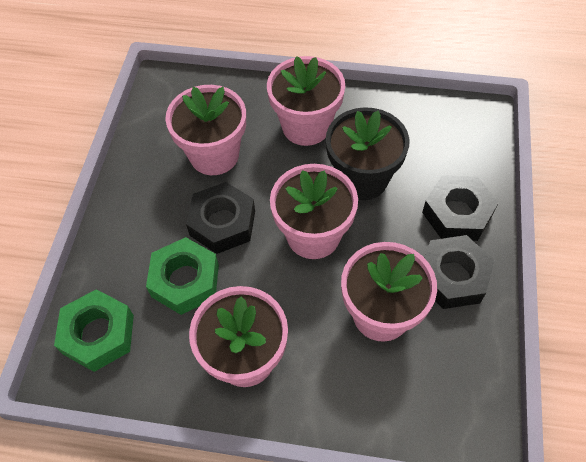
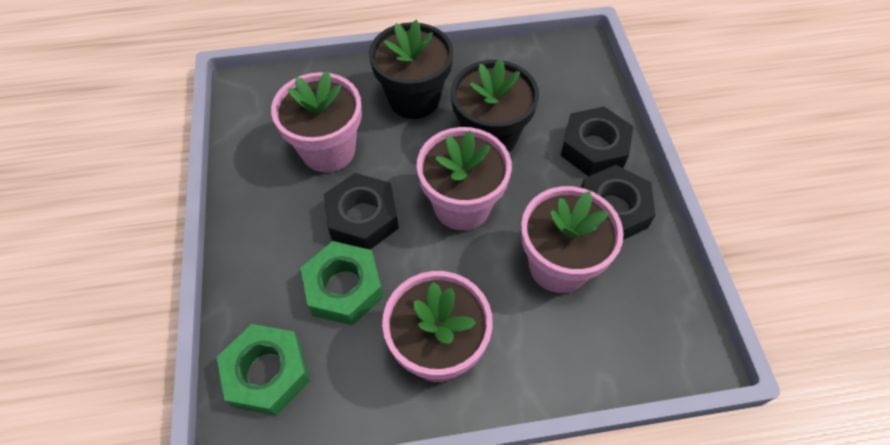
camera: 20 degrees left, 0 degrees up
(306, 126) = (414, 99): pink flower pot -> black flower pot

